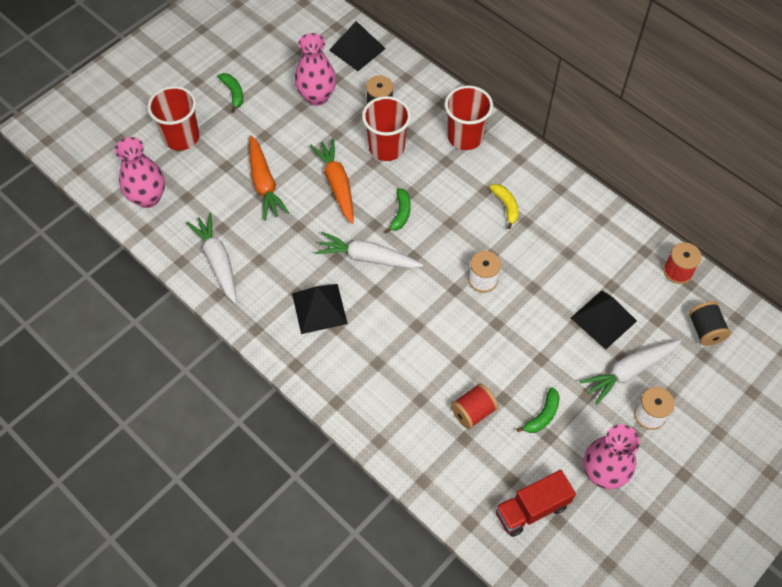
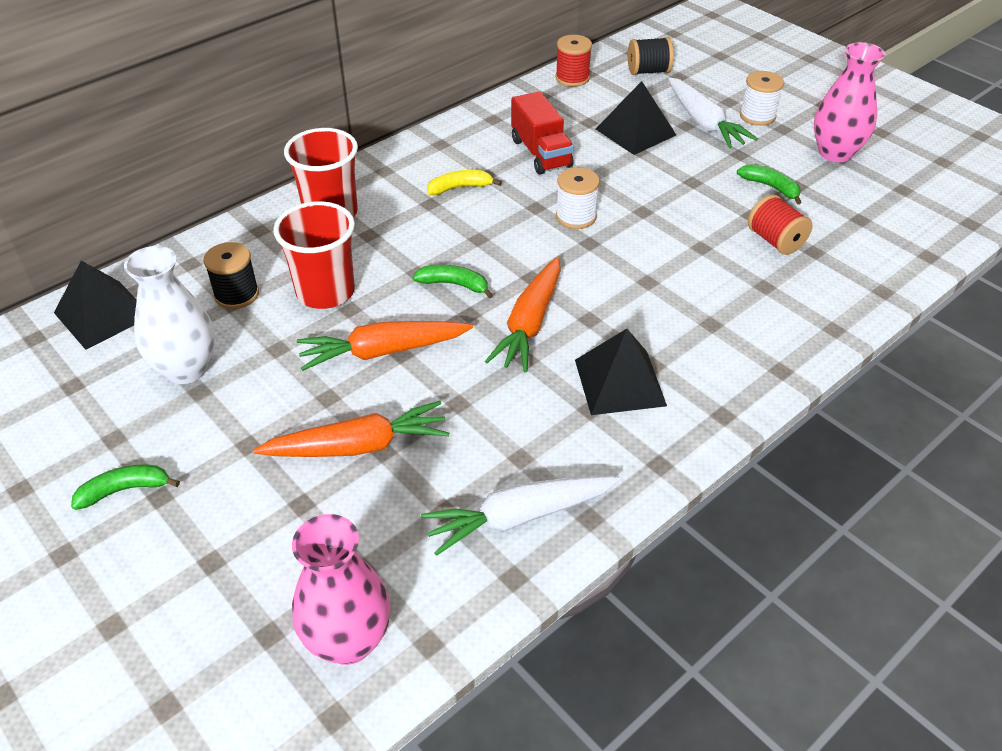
camera: 85 degrees left, 15 degrees down
(181, 137) = (206, 580): red cup -> none
(317, 97) = (186, 369): pink vase -> white vase
(367, 257) = (529, 324): white carrot -> orange carrot
(531, 509) = (895, 206): red truck -> red truck (541, 153)

